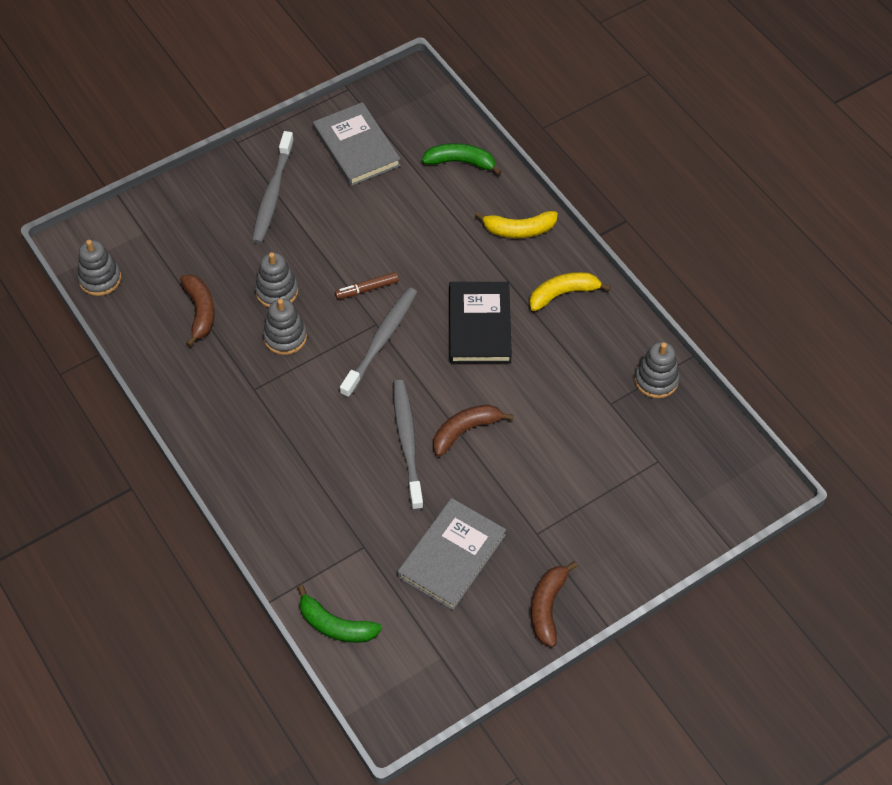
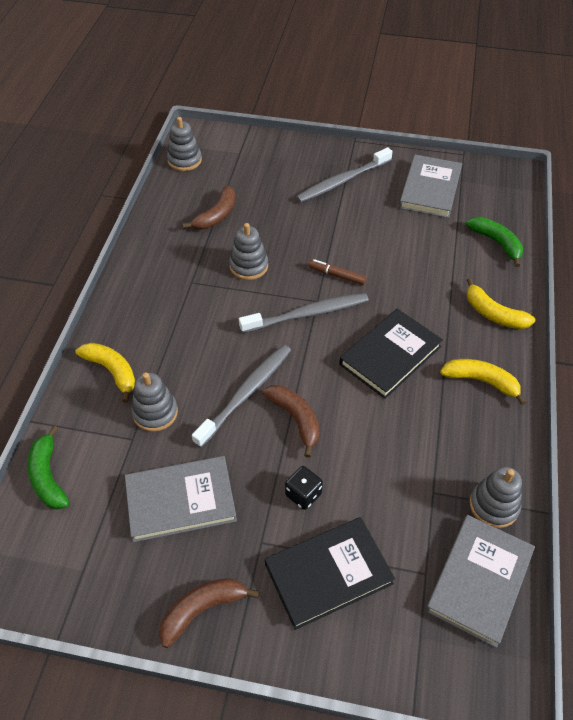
camera: 45 degrees right, 5 degrees down
(277, 291) = (276, 236): grey stacking toy -> grey stacking toy (155, 413)
(282, 512) = (112, 371): none -> yellow banana
(465, 431) = (296, 419): brown banana -> brown banana turned 45 degrees clockwise
(529, 478) = (303, 494): none -> black dice
(600, 514) = (328, 574): none -> black book
(693, 437) = (479, 581): none -> grey book

